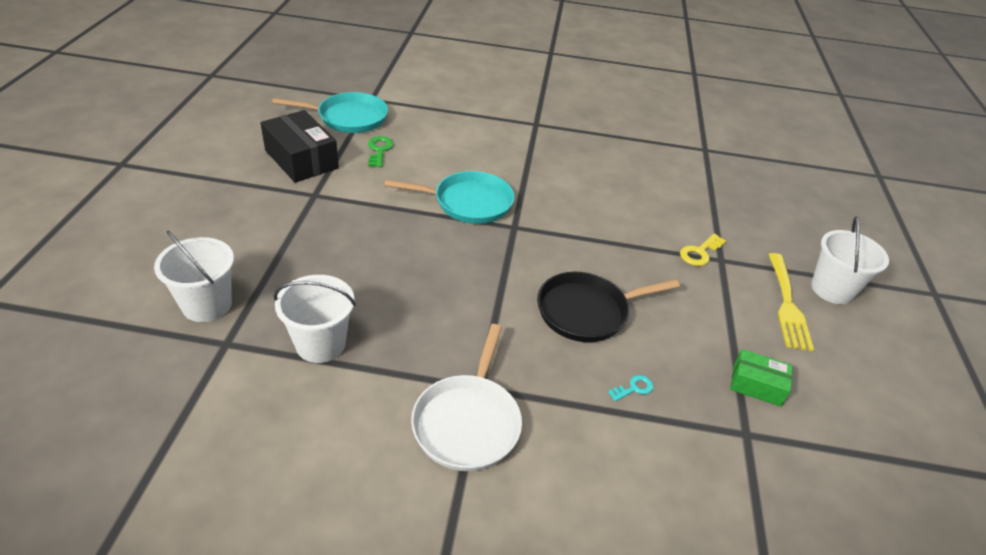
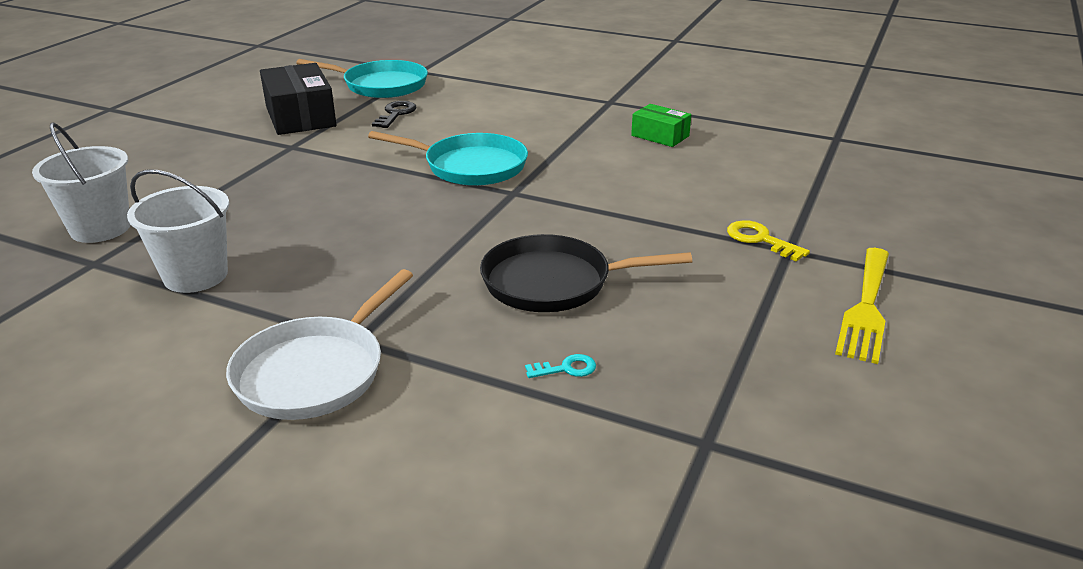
camera: 20 degrees right, 10 degrees down
(379, 150) = (396, 114): green key -> black key
(699, 252) = (760, 239): yellow key -> yellow key turned 75 degrees clockwise
(757, 385) = (759, 390): green box -> green box (660, 136)
(832, 289) = (953, 299): white bucket -> none

